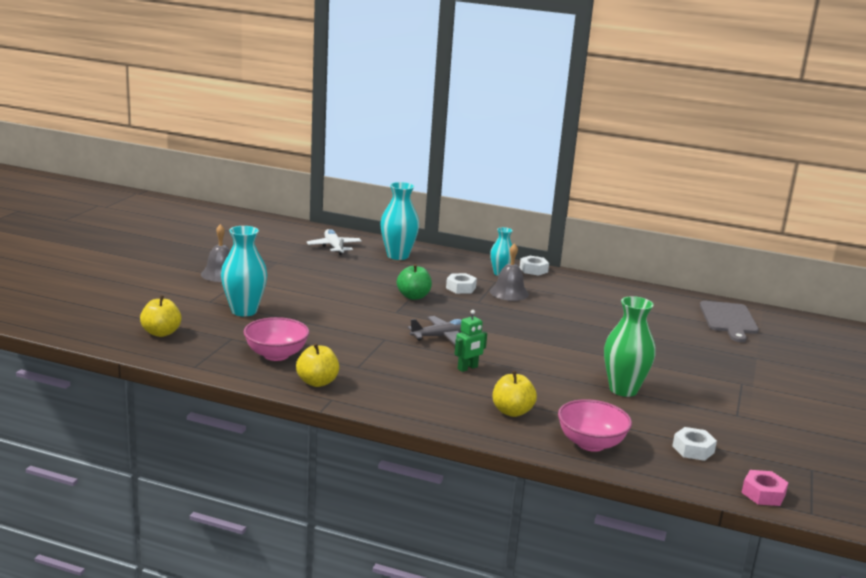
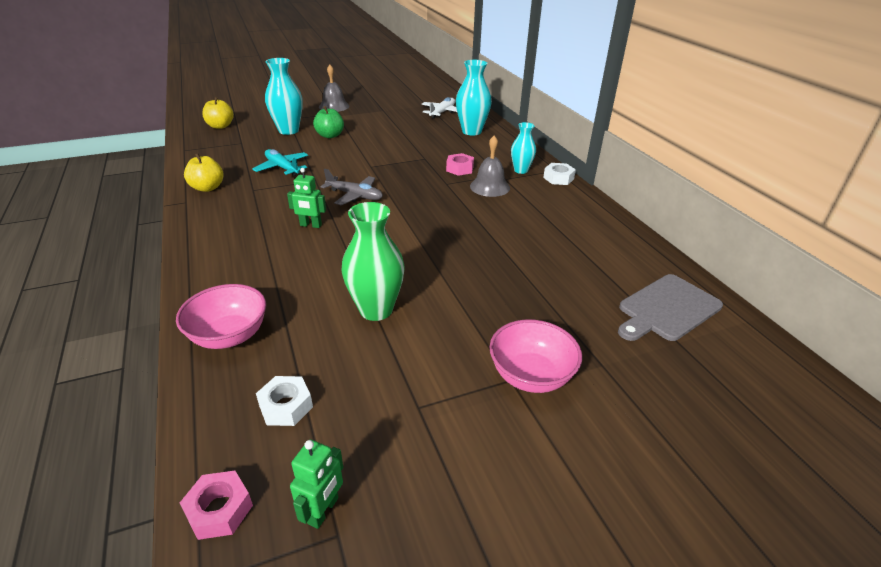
camera: 50 degrees right, 15 degrees up
(276, 355) = (234, 162): pink bowl -> pink bowl (531, 376)
(332, 342) = (282, 168): none -> turquoise plane
(413, 296) = (409, 161): green apple -> green apple (330, 135)
(460, 288) = (459, 169): white nut -> pink nut
(512, 412) = (250, 273): yellow apple -> none
(791, 467) = (323, 510): none -> green robot

